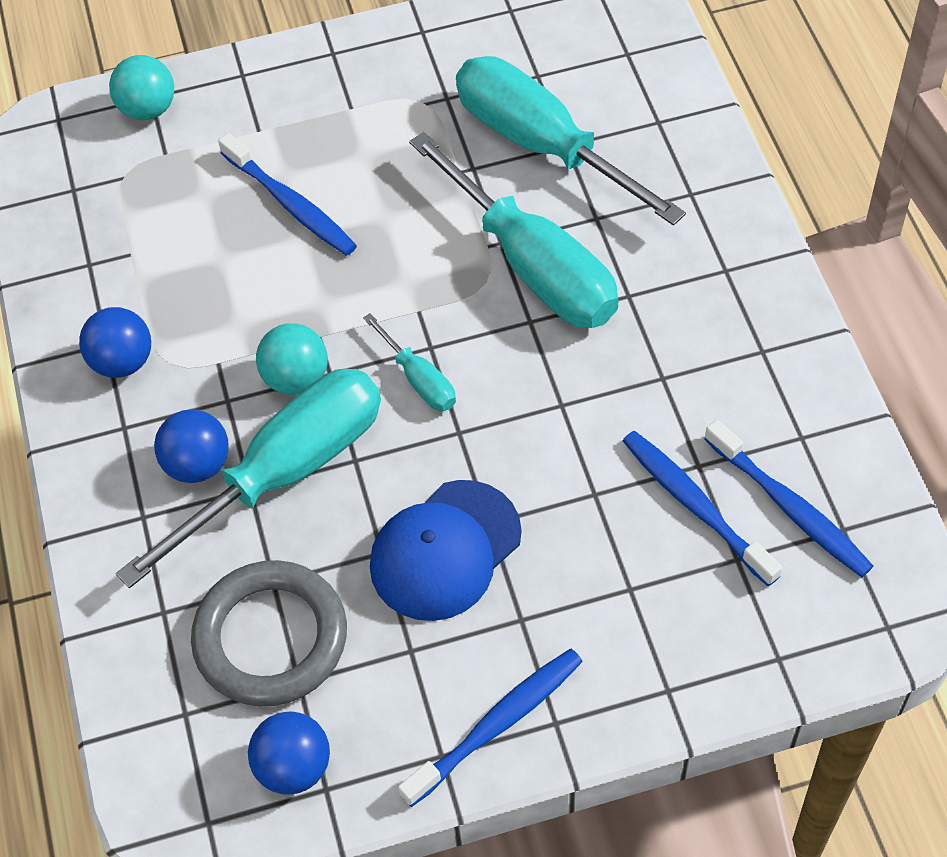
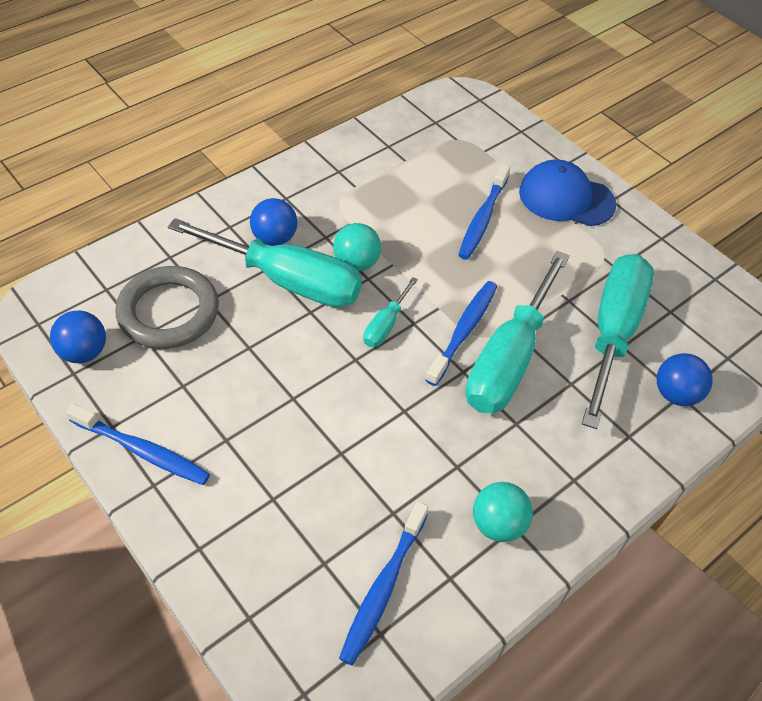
camera: 60 degrees right, 5 degrees down
(123, 361) = (329, 182): blue ball -> blue ball (675, 394)
(148, 109) = (511, 133): turquoise ball -> turquoise ball (498, 524)
(445, 551) = (262, 380): blue cap -> blue cap (566, 198)
(695, 505) = (358, 521): blue toothbrush -> blue toothbrush (464, 331)

